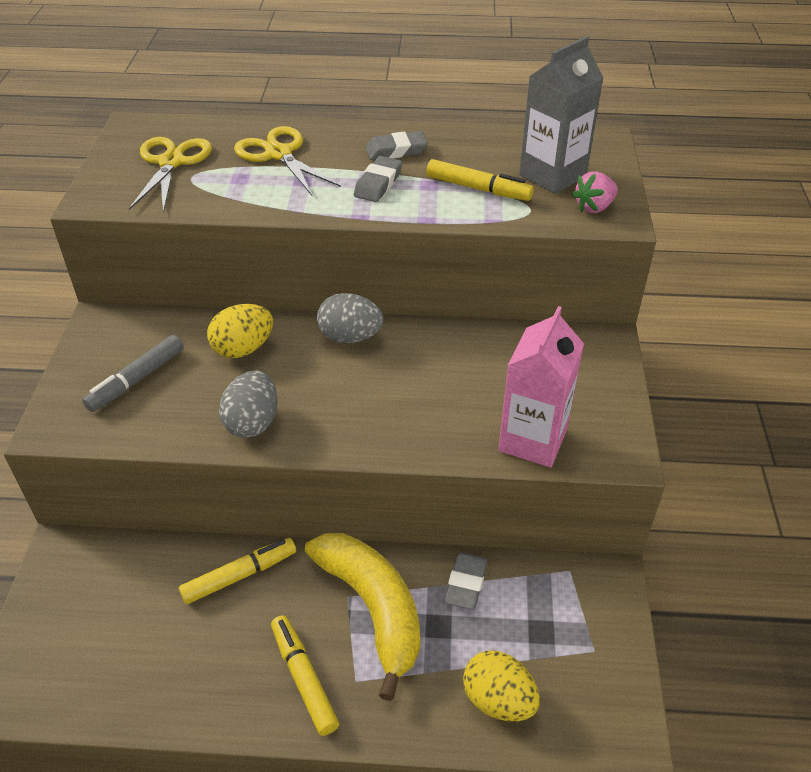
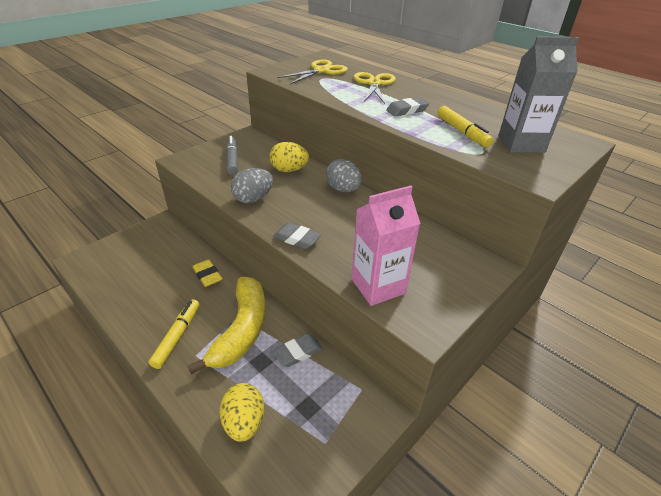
camera: 40 degrees right, 5 degrees down
(136, 380) = (232, 160): grey marker -> grey marker turned 90 degrees clockwise
(240, 575) = (207, 275): yellow marker -> yellow eraser
(396, 150) = (437, 102): grey eraser -> grey eraser (297, 239)
(594, 207) = (529, 168): pink strawberry -> none

